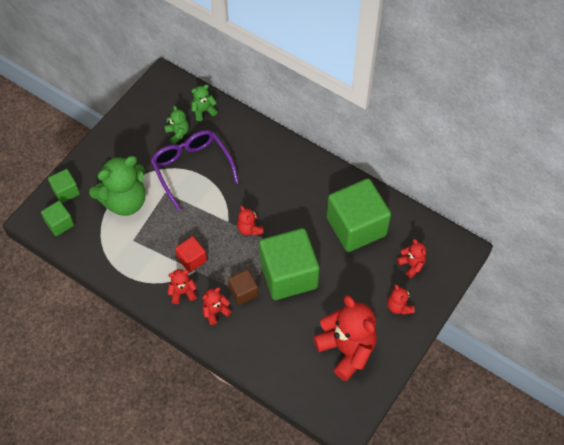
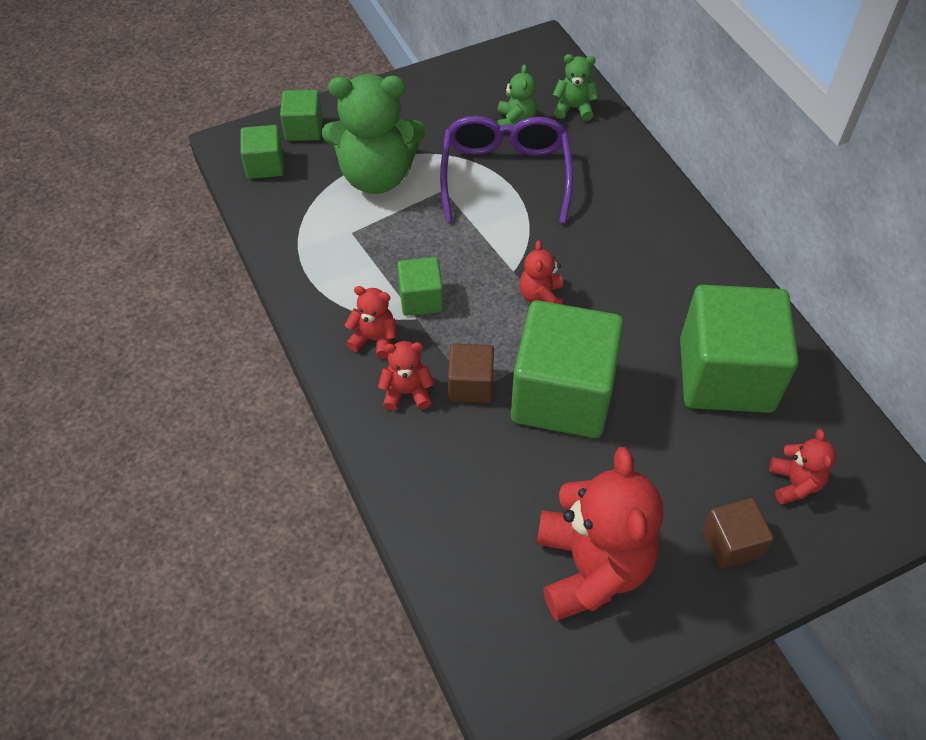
camera: 30 degrees right, 5 degrees down
(192, 259) = (421, 299): red cube -> green cube
(399, 307) = (731, 543): red teddy bear -> brown cube

